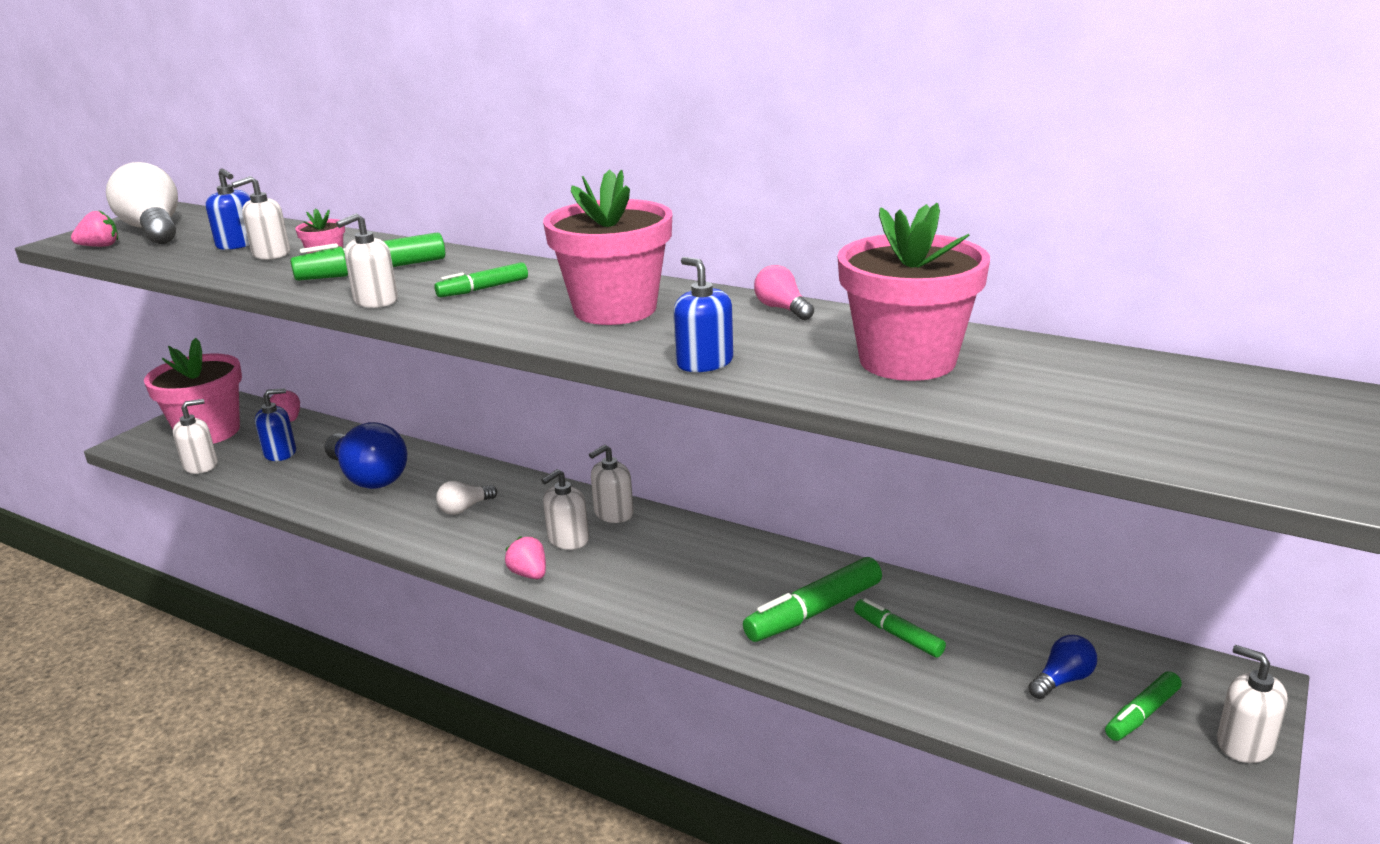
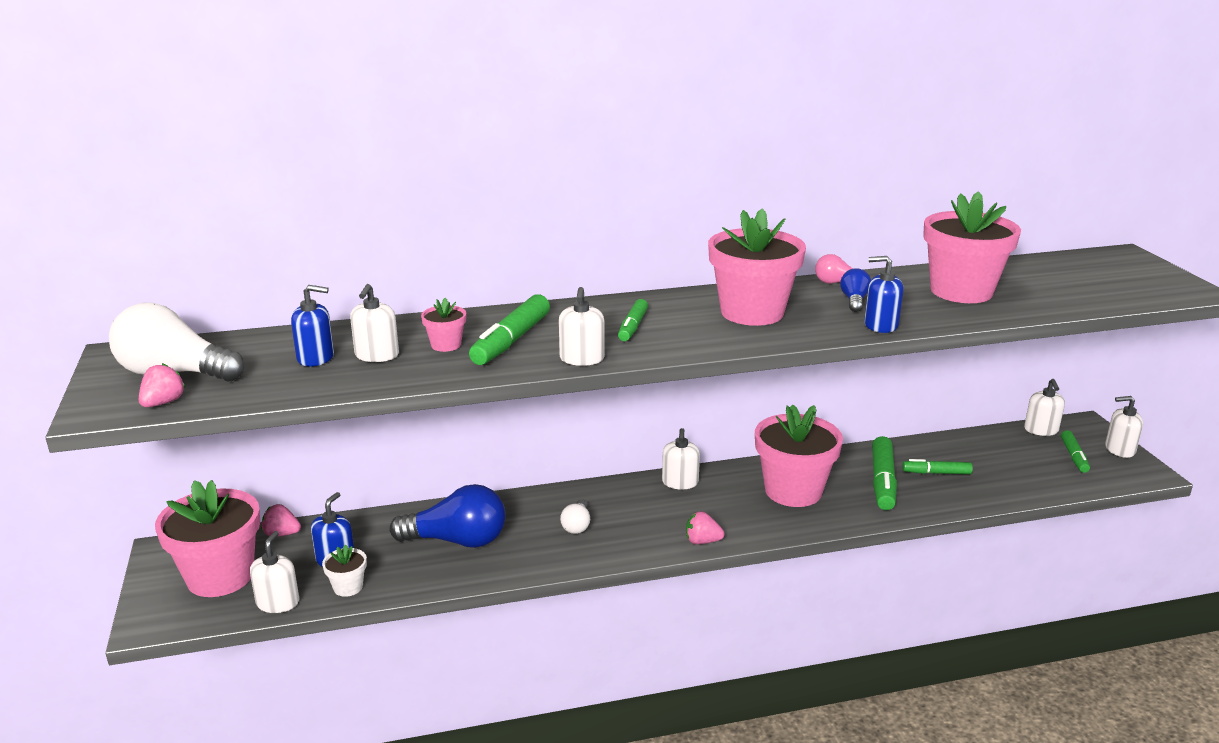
camera: 45 degrees left, 0 degrees up
(250, 476) = (348, 587): none -> white flower pot
(568, 539) = (684, 510): white soap dispenser -> white soap dispenser (1041, 430)
(700, 573) = (793, 491): none -> pink flower pot
(1062, 680) = (1027, 458): blue light bulb -> blue light bulb (854, 301)

